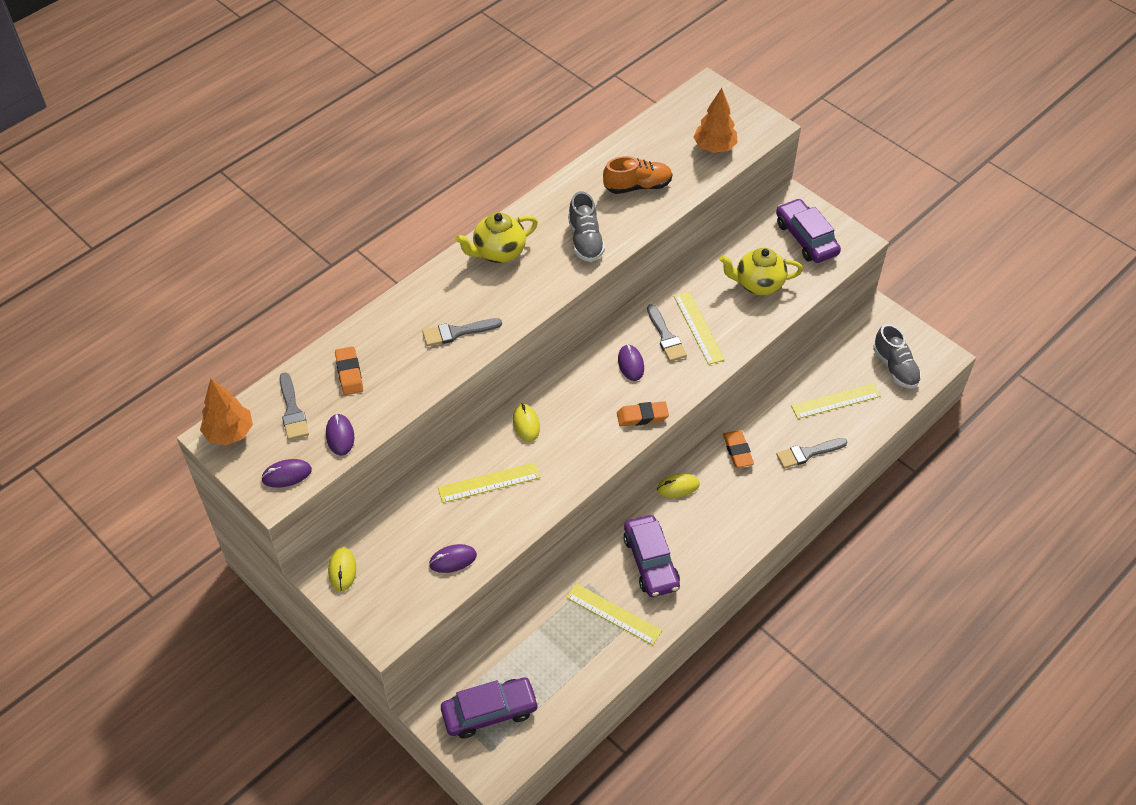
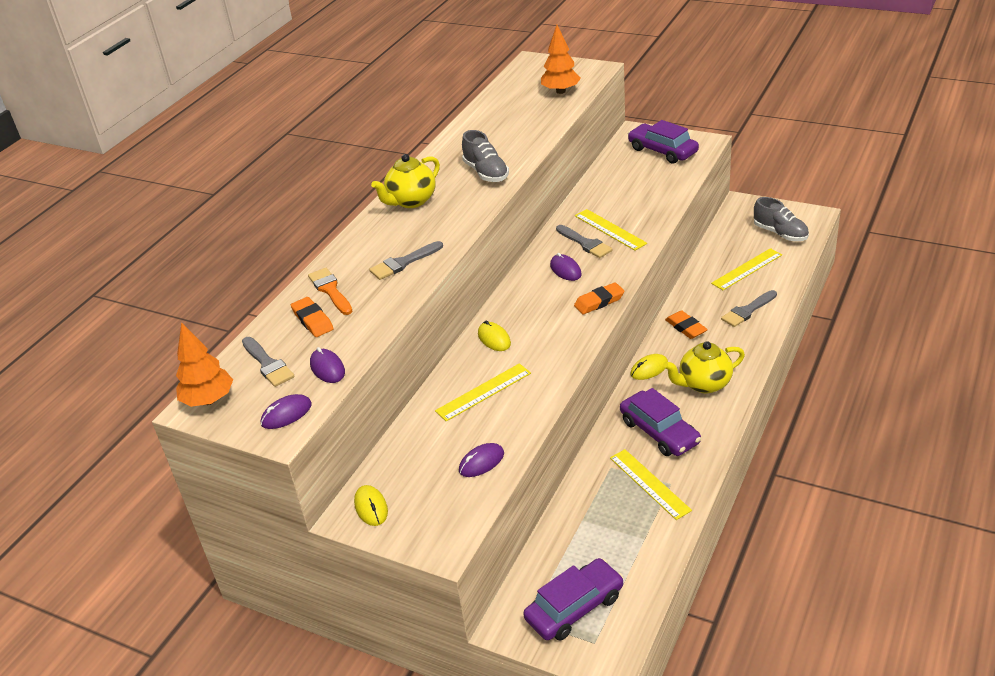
camera: 15 degrees left, 15 degrees down
(379, 341) = (330, 290): none -> orange brush
(613, 614) = (649, 483): yellow ruler -> yellow ruler turned 45 degrees clockwise
(637, 186) = (510, 129): orange shoe -> none
(758, 284) = (642, 188): yellow teapot -> yellow teapot (704, 384)

